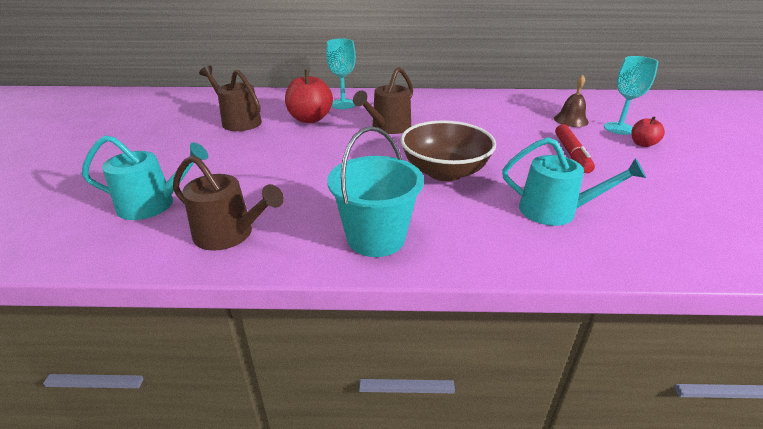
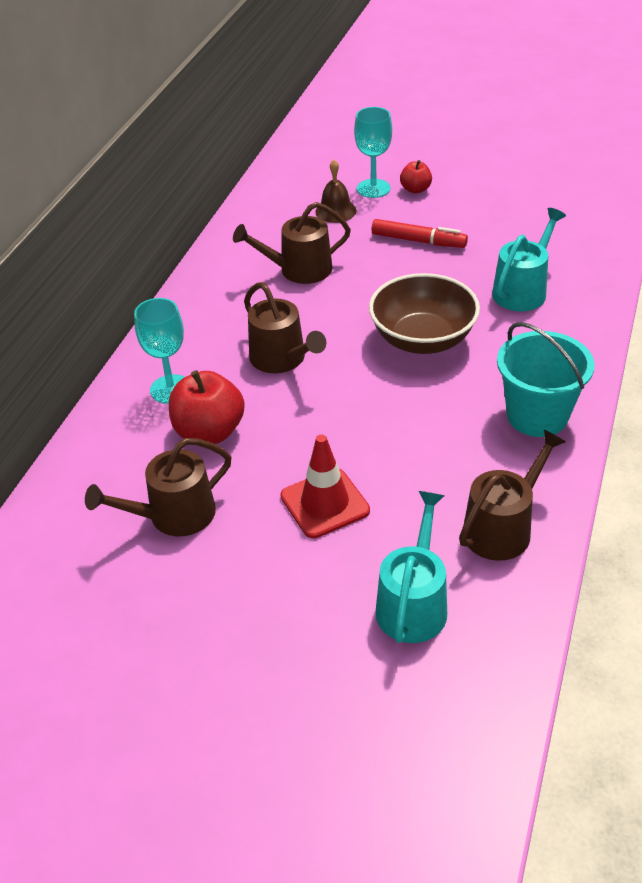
camera: 70 degrees left, 10 degrees up
(251, 160) = (325, 503): none -> red traffic cone
(487, 119) = (299, 270): none -> brown watering can

